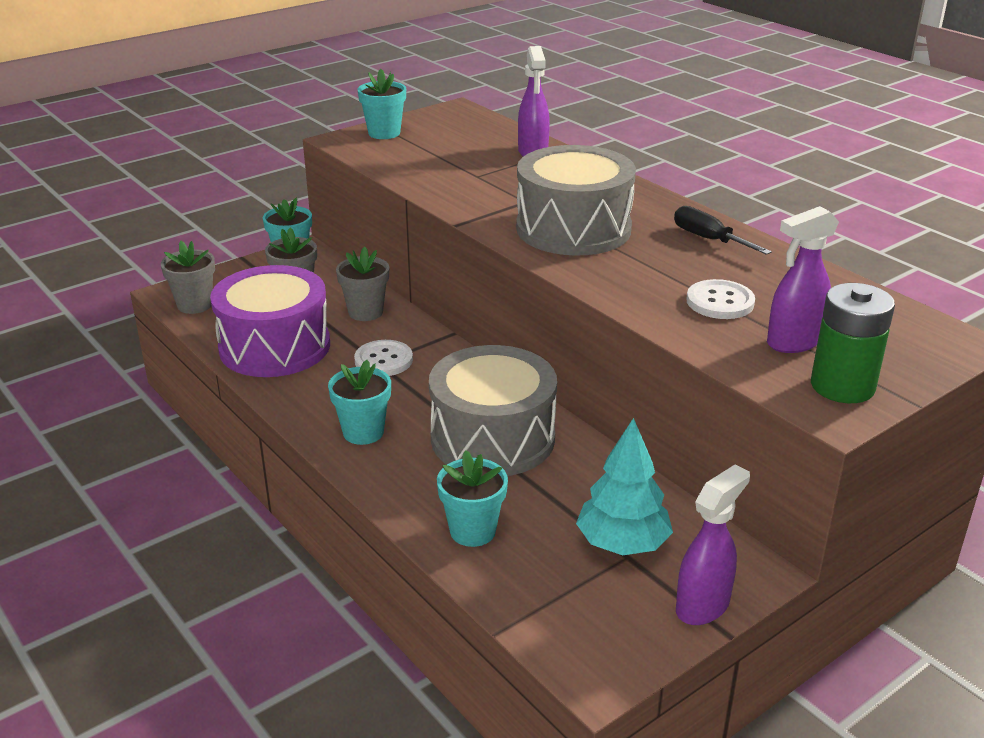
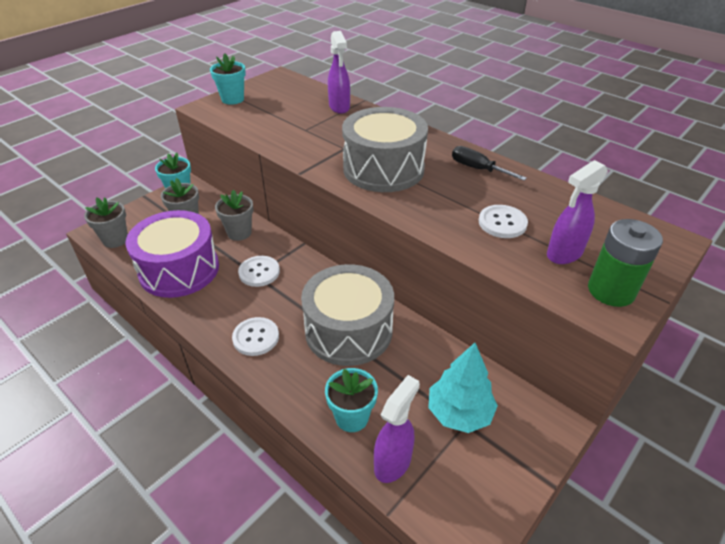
camera: 10 degrees left, 10 degrees up
(363, 432) = (256, 337): turquoise flower pot -> white button
(703, 606) = (528, 461): purple spray bottle -> purple spray bottle (393, 462)

